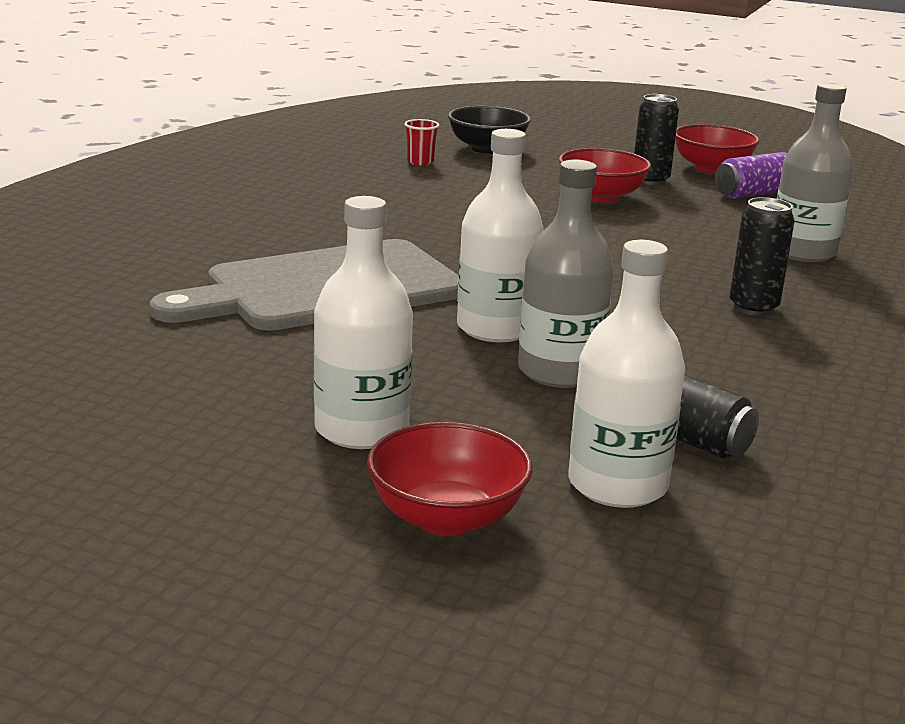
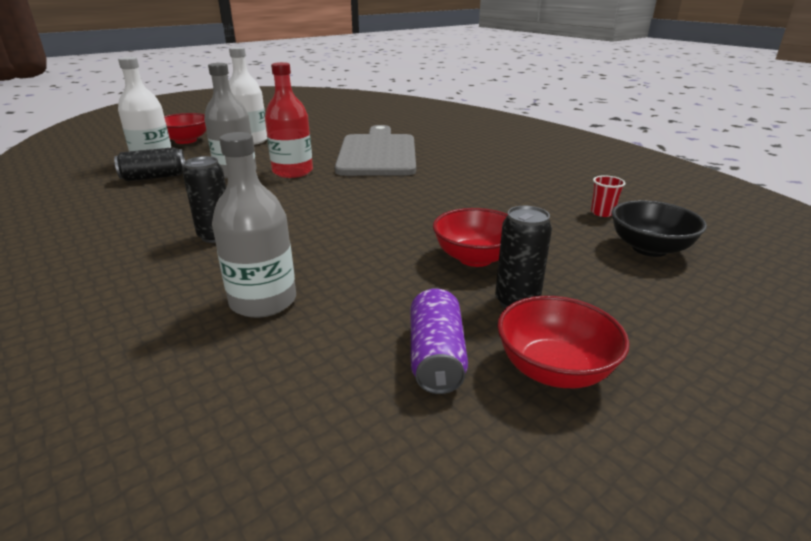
camera: 120 degrees right, 5 degrees up
(495, 328) = (292, 172): white bottle -> red bottle

